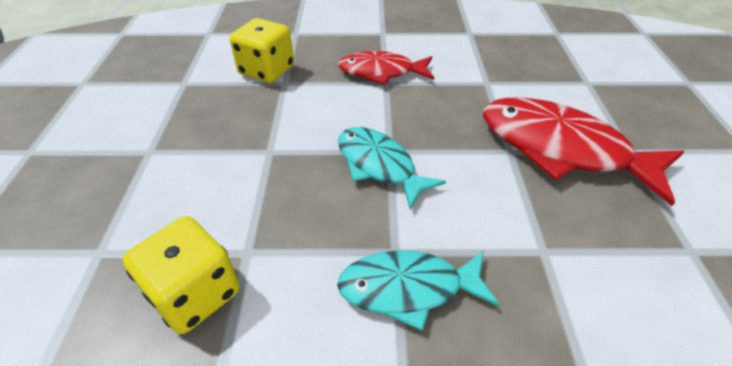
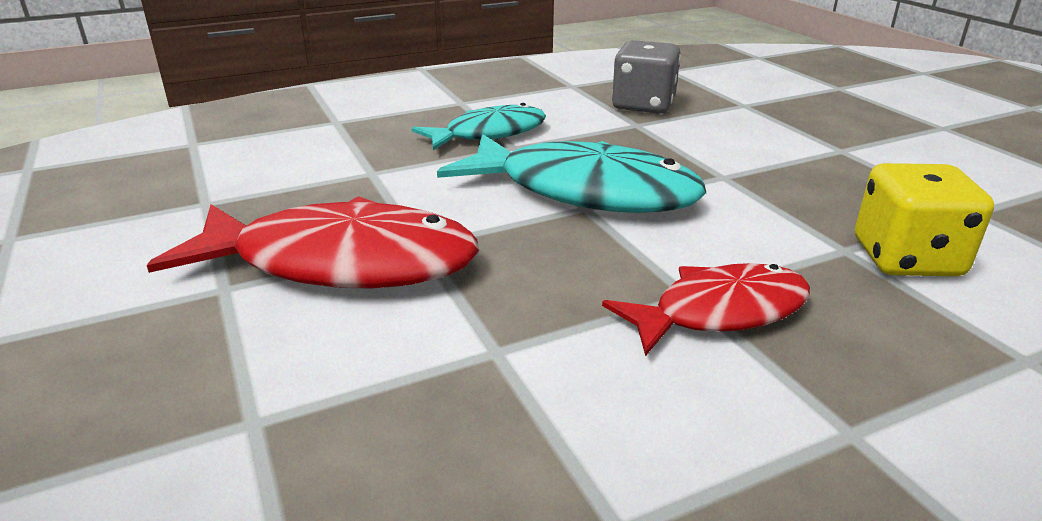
camera: 155 degrees right, 15 degrees down
(195, 293) = (643, 105): yellow dice -> grey dice
(379, 165) = (584, 191): turquoise fish -> turquoise fish, size x1.61

